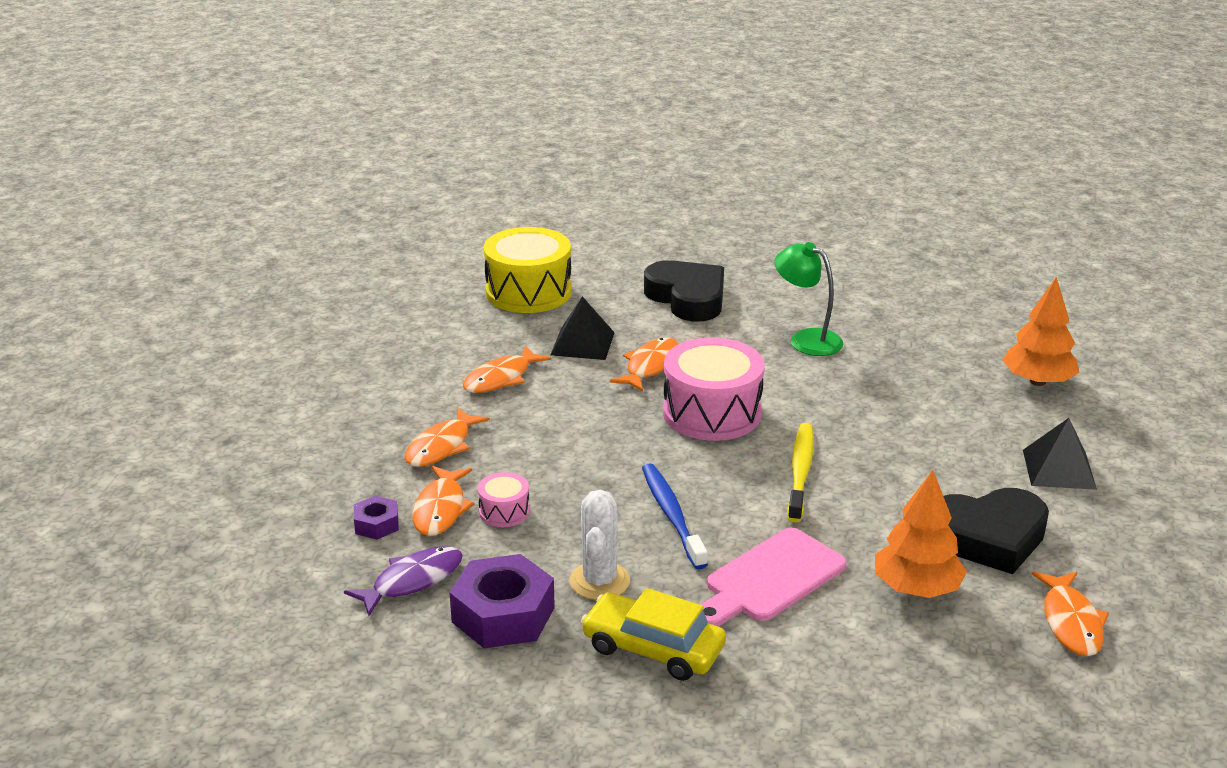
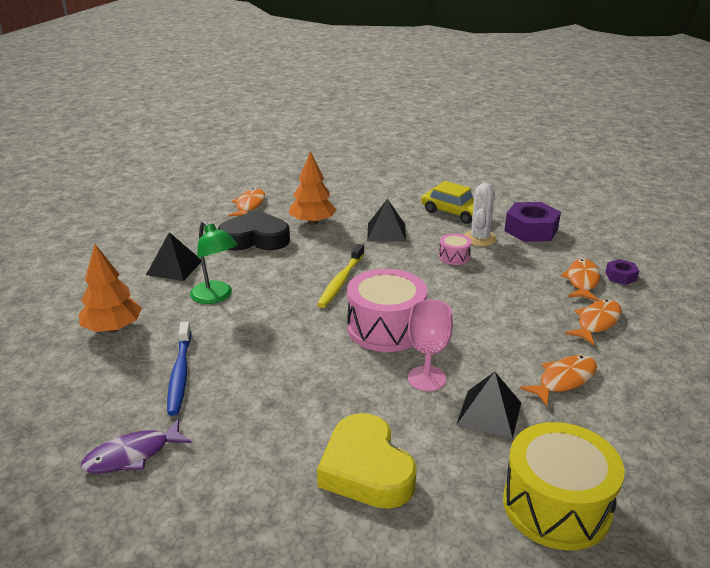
camera: 170 degrees left, 0 degrees up
(412, 581) = (585, 247): purple fish -> purple fish (132, 455)
(504, 511) = (540, 276): pink drum -> pink drum (454, 257)
(650, 366) = (426, 378): orange fish -> pink goblet
(672, 516) = (433, 264): blue toothbrush -> blue toothbrush (180, 373)
(687, 298) = (366, 469): black heart -> yellow heart
(770, 579) = (386, 232): pink cutting board -> black pyramid
(806, 339) = (269, 393): green lamp -> green lamp (216, 297)

